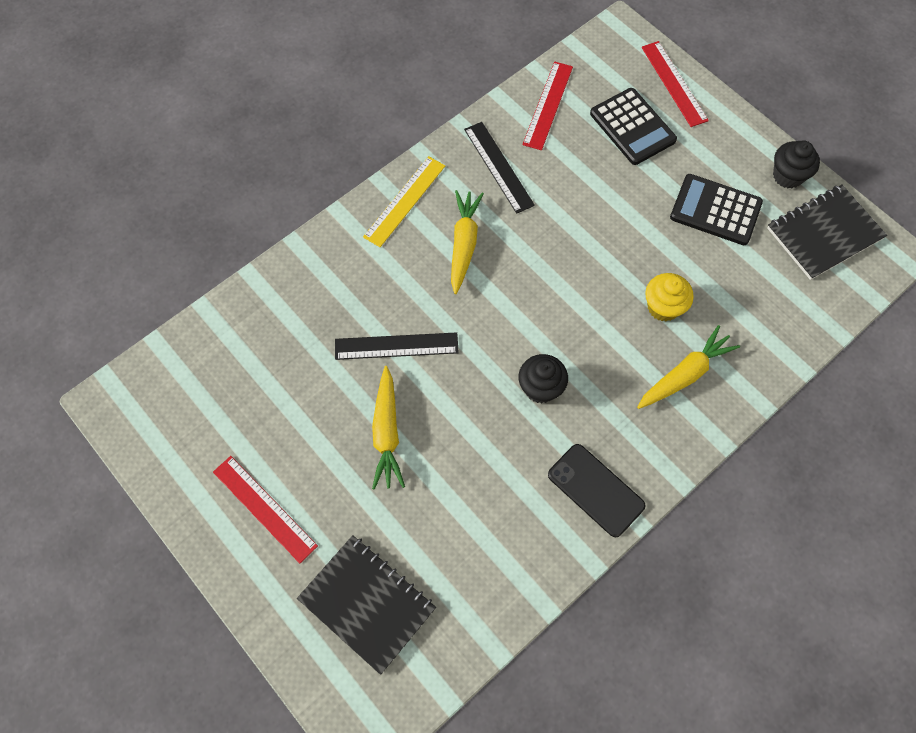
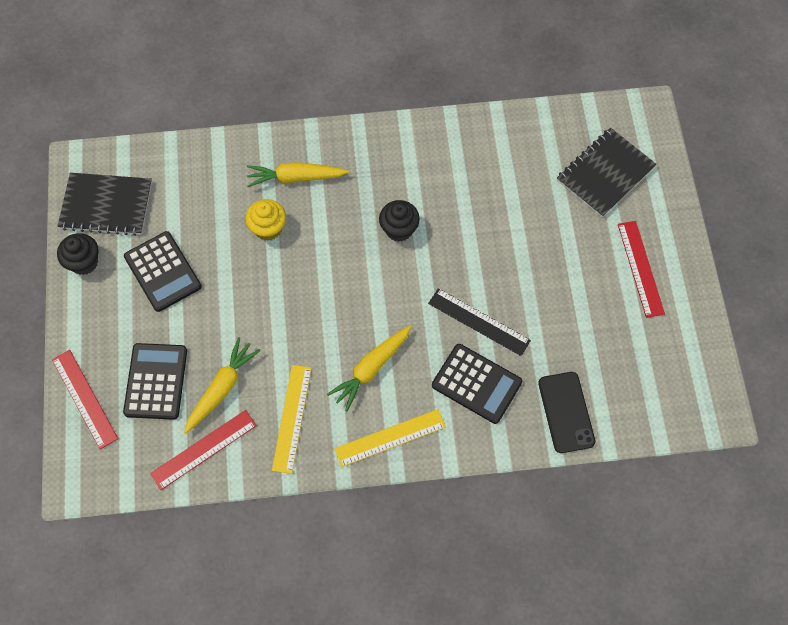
camera: 145 degrees left, 0 degrees up
(360, 289) = (476, 384): none -> black calculator
(367, 603) = (605, 173): black notebook -> black notebook turned 60 degrees clockwise
(387, 433) = (526, 266): yellow carrot -> yellow carrot (222, 388)
(499, 167) = (291, 418): black ruler -> yellow ruler
(596, 490) = (415, 148): black phone -> black phone (566, 412)
(674, 83) = (85, 398): red ruler -> red ruler turned 45 degrees counterclockwise

